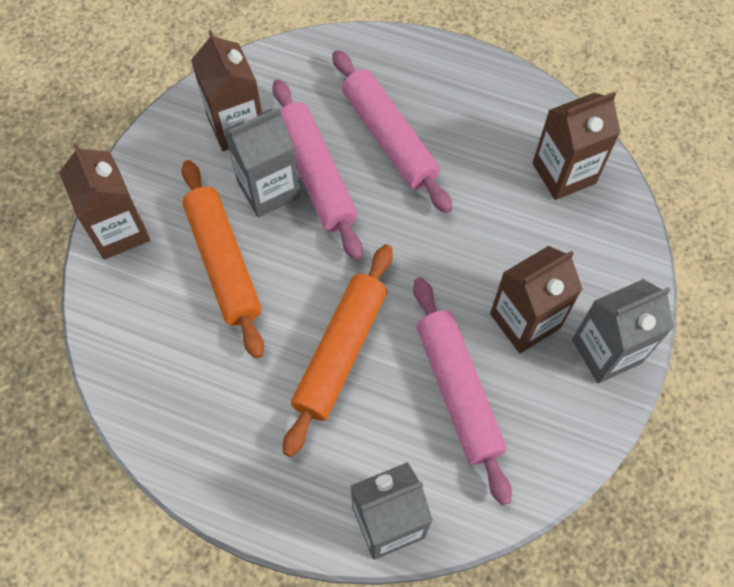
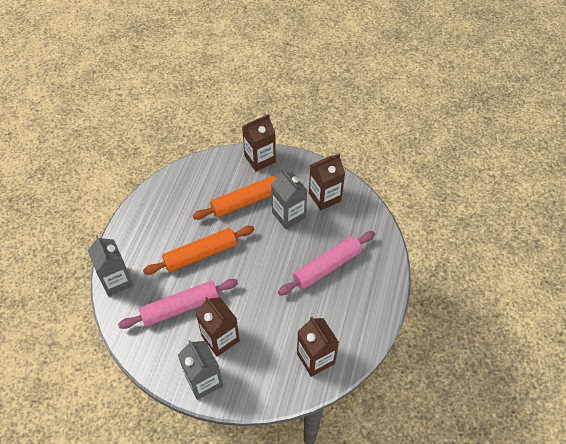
camera: 85 degrees right, 10 degrees down
(316, 175) = (299, 235): pink rolling pin -> none
(340, 352) = (200, 254): orange rolling pin -> orange rolling pin turned 45 degrees counterclockwise

